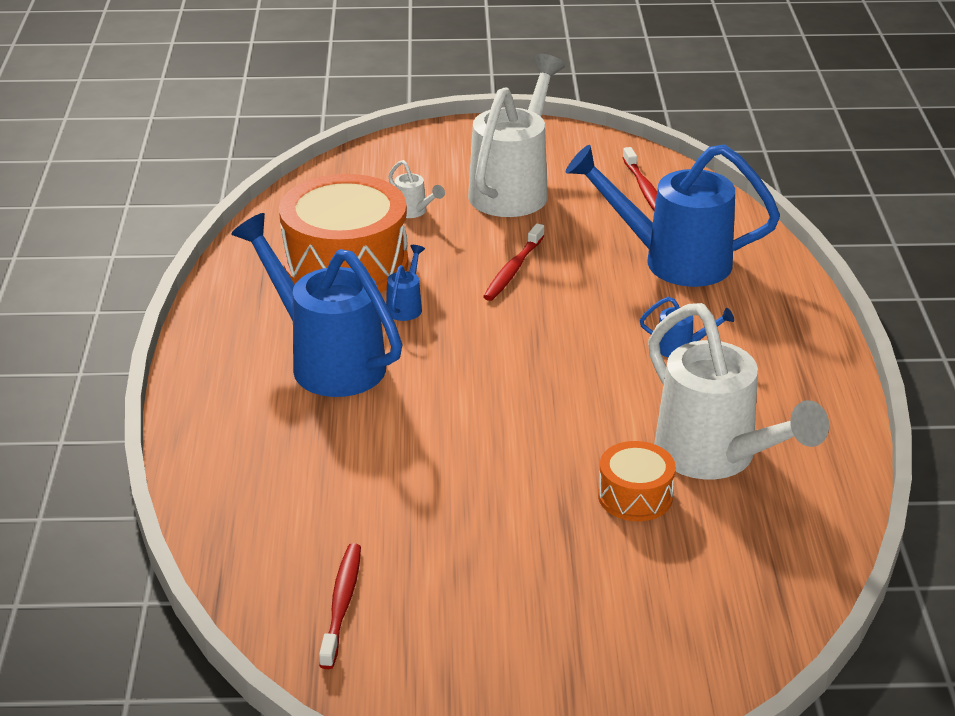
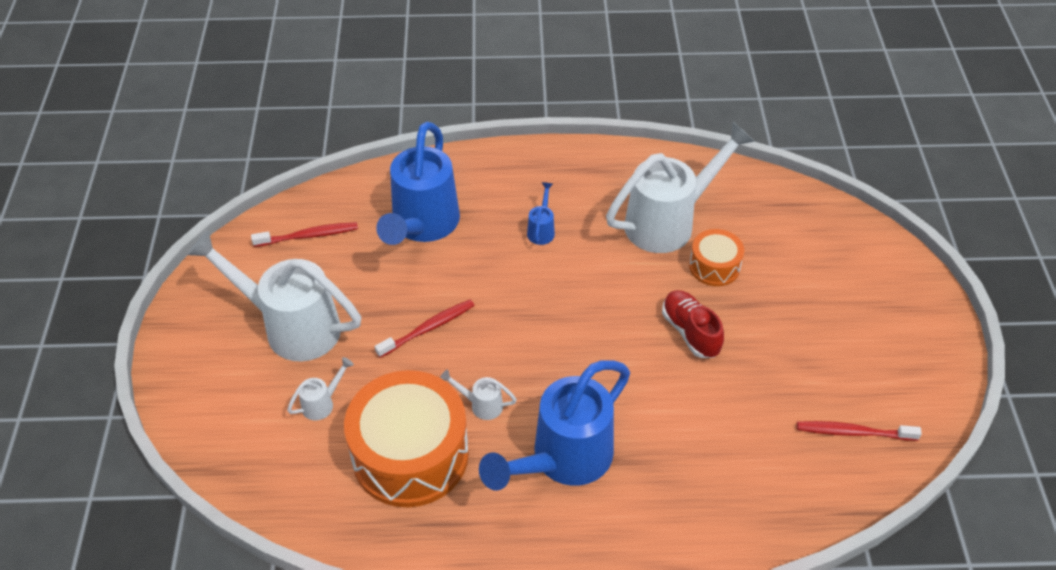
camera: 90 degrees left, 15 degrees up
(406, 306) = (481, 405): blue watering can -> white watering can
(513, 269) = (427, 329): red toothbrush -> red toothbrush turned 60 degrees counterclockwise
(514, 466) = (690, 332): none -> red shoe

